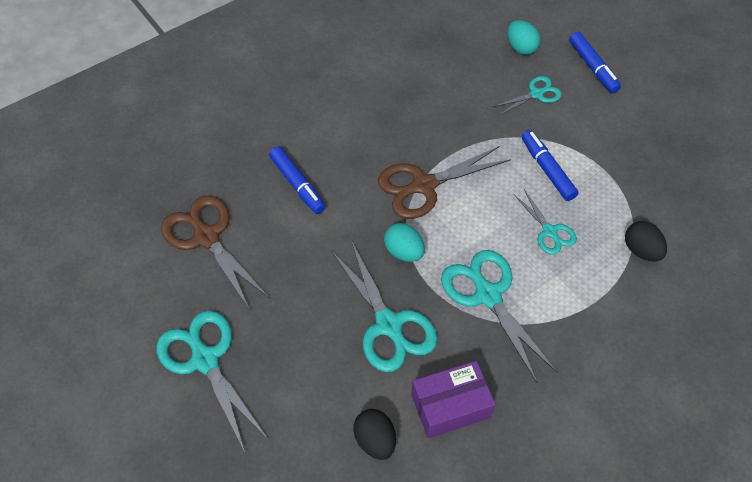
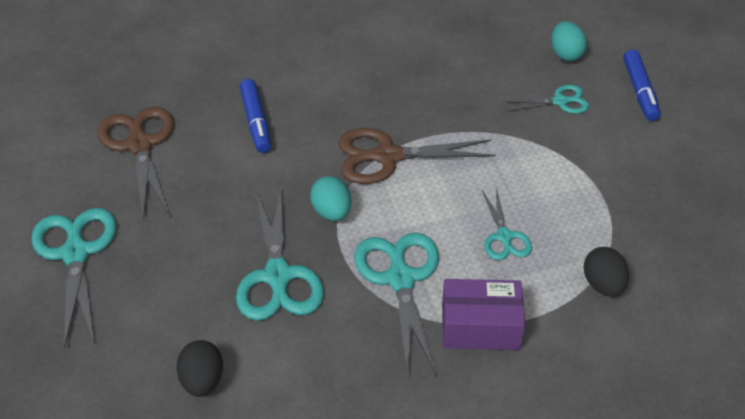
camera: 20 degrees right, 10 degrees down
(450, 406) = (301, 373): purple box -> purple box (480, 326)
(547, 170) = (533, 176): blue marker -> none

